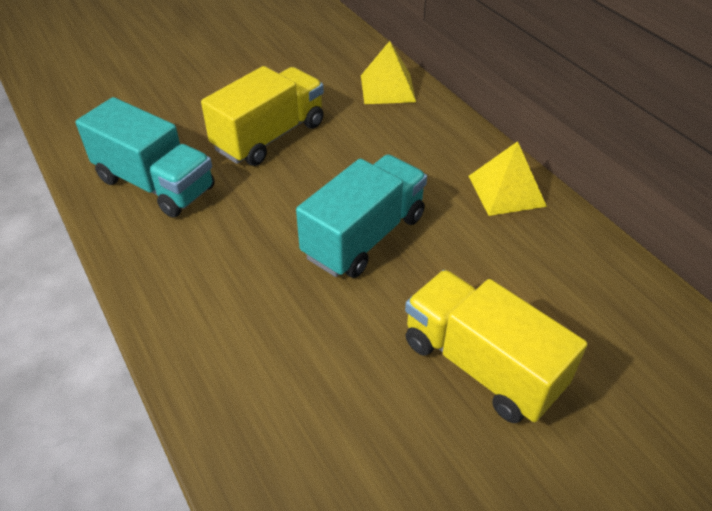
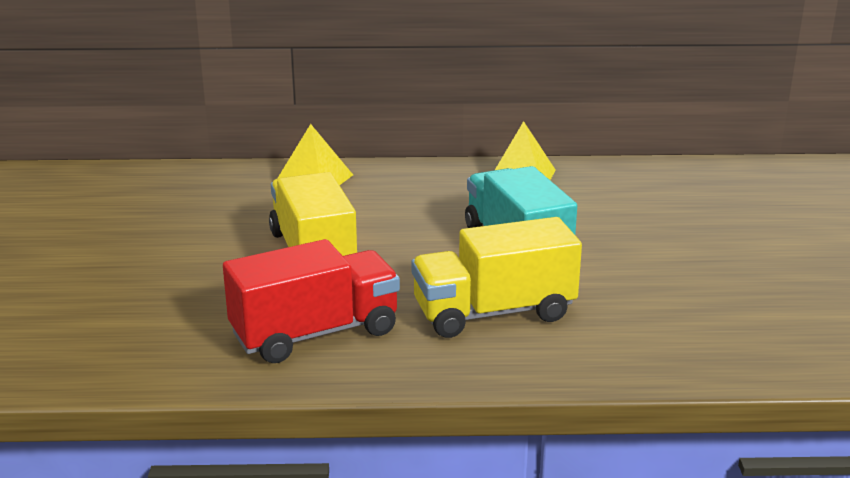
camera: 60 degrees left, 20 degrees down
(155, 184) = (315, 333): turquoise truck -> red truck
(481, 365) = (701, 243): yellow truck -> yellow truck (493, 313)

